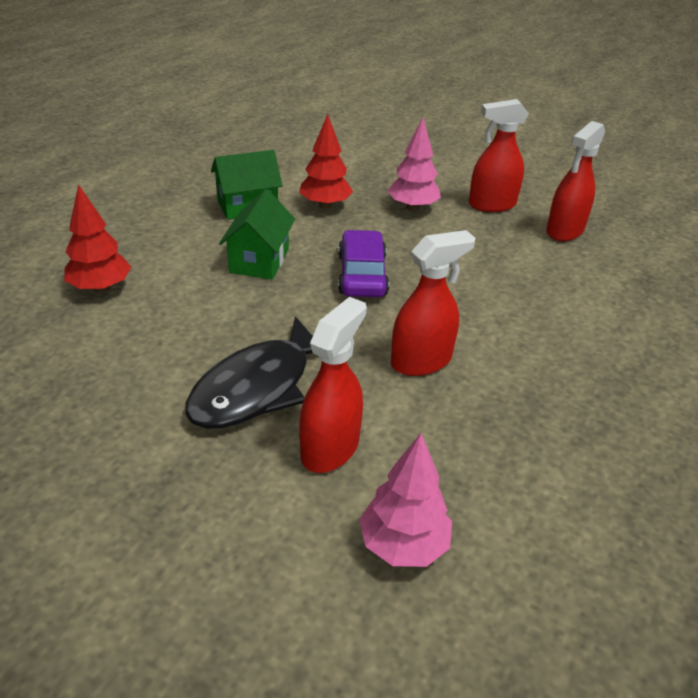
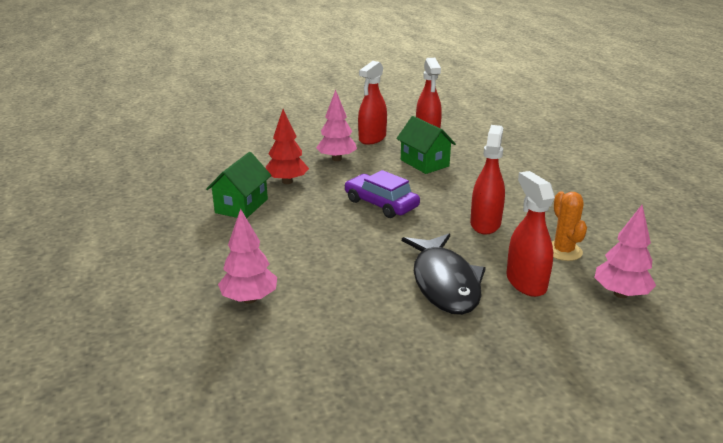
camera: 45 degrees left, 10 degrees down
(101, 288) = (249, 299): red tree -> pink tree
(259, 260) = (313, 228): green house -> green house (424, 163)
(443, 450) = (563, 251): none -> orange cactus

